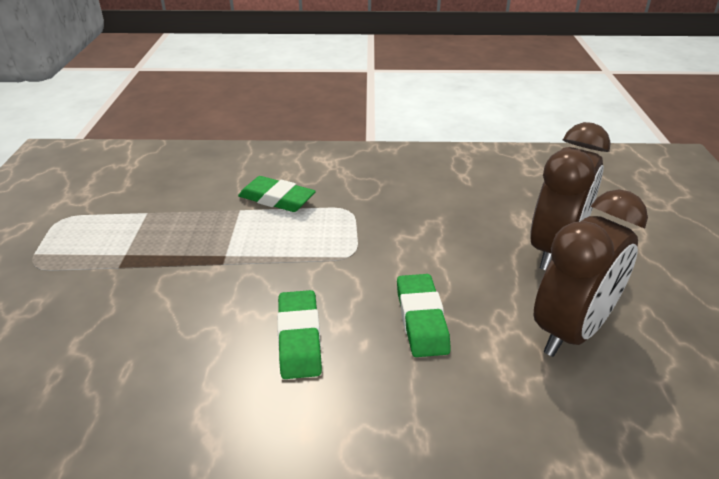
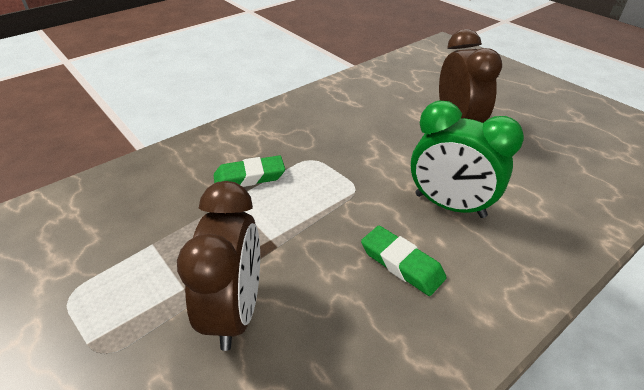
camera: 40 degrees left, 5 degrees up
(421, 319) = (449, 206): green eraser -> green clock
(571, 331) = (522, 167): brown clock -> brown clock (235, 311)

